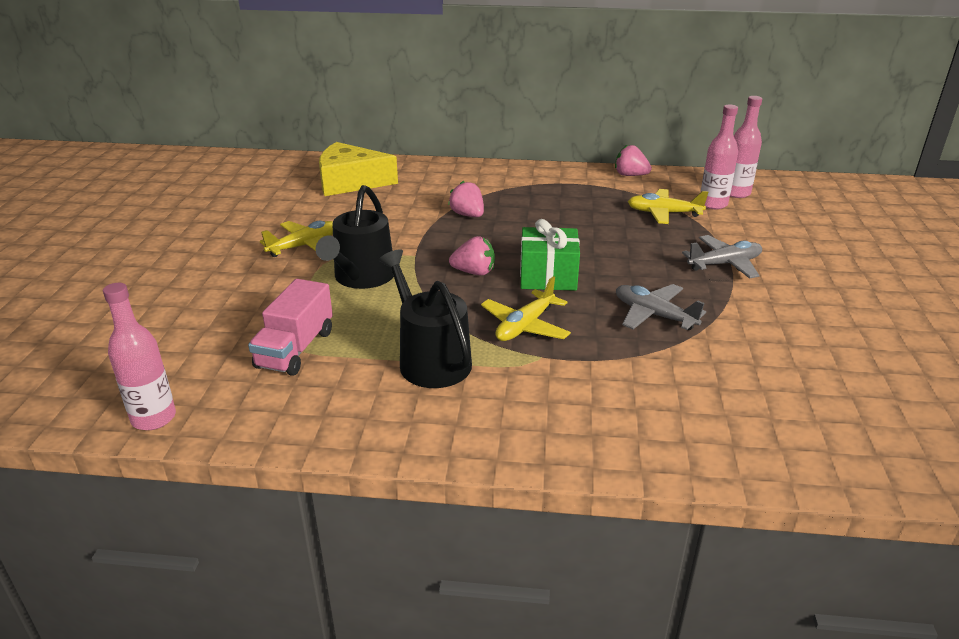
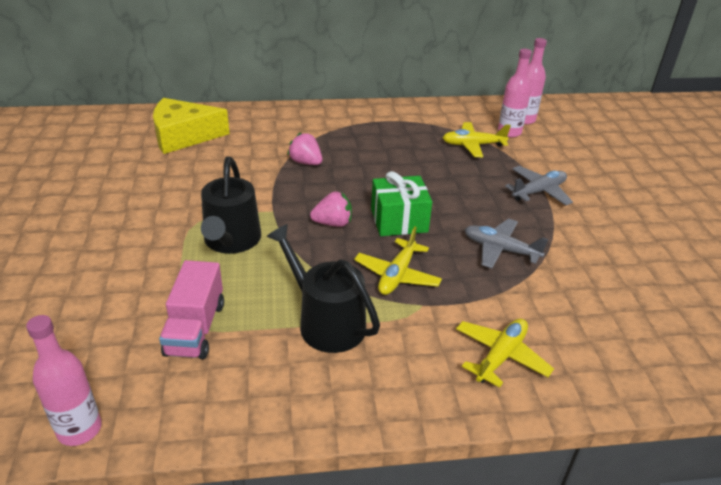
camera: 15 degrees left, 5 degrees up
(304, 246) = (163, 212): yellow plane -> yellow plane (500, 356)
(630, 175) = (432, 108): pink strawberry -> none

